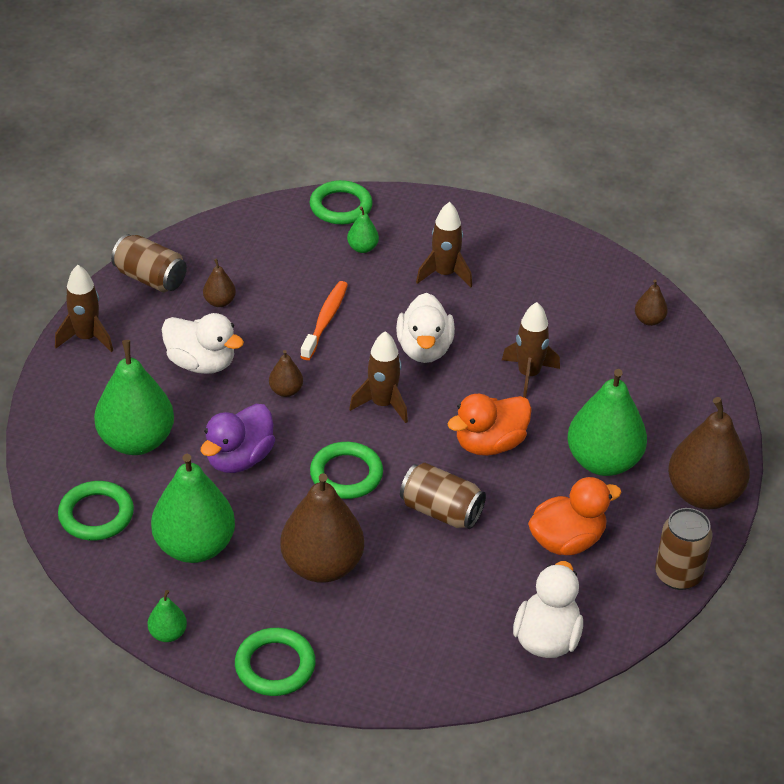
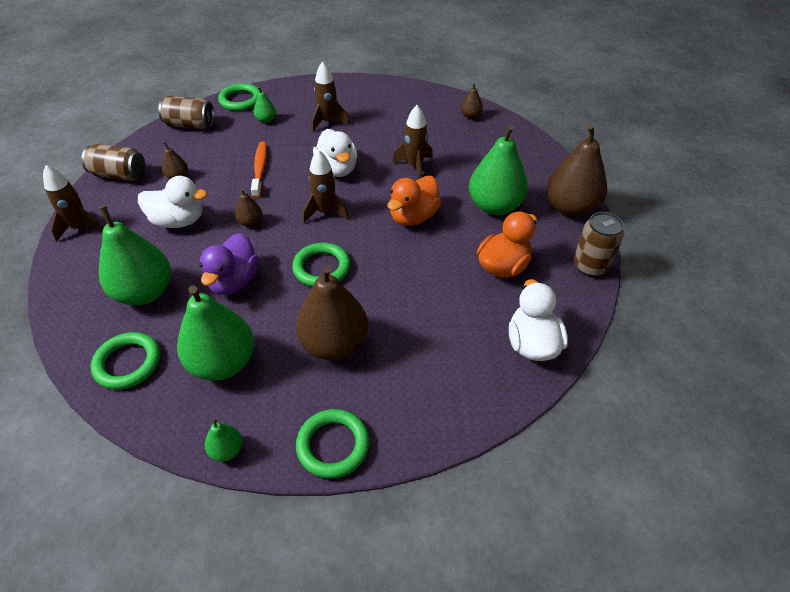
camera: 20 degrees left, 5 degrees up
(441, 511) = (404, 273): brown can -> brown can (190, 125)

